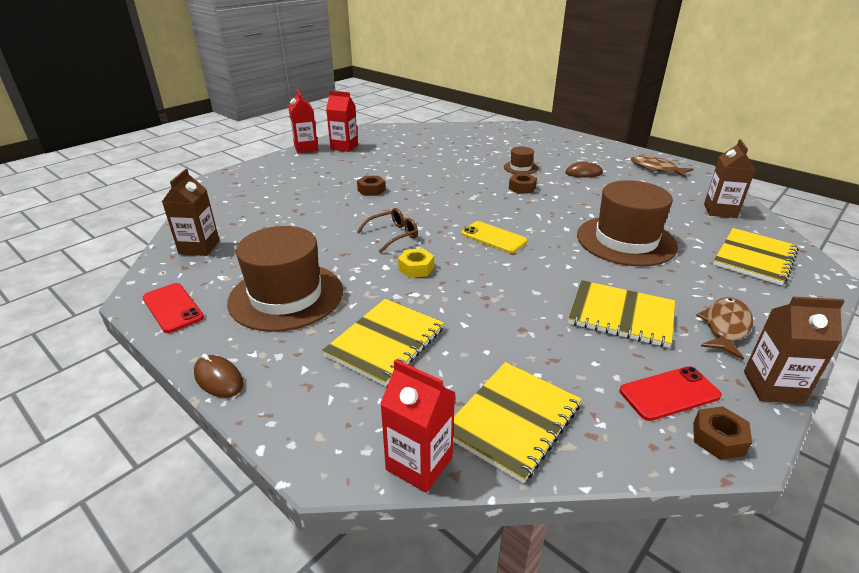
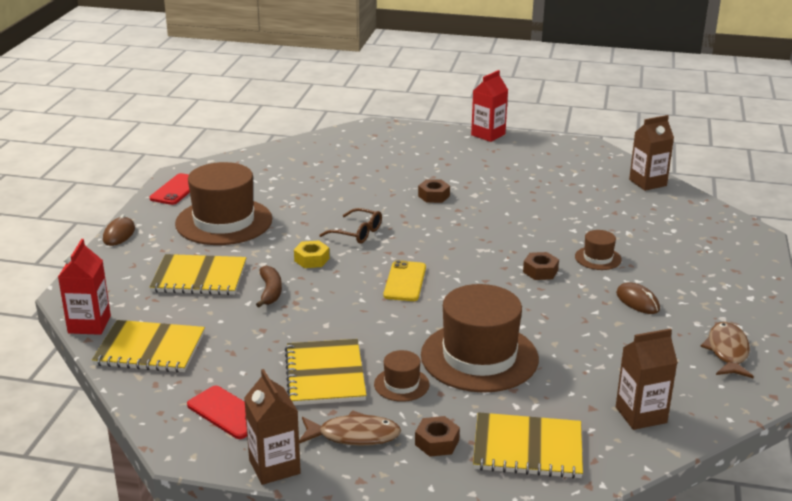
camera: 60 degrees right, 5 degrees down
(199, 247) = (257, 166): brown carton -> brown carton (647, 183)
(344, 147) = (517, 150): red carton -> none
(454, 305) = (270, 292): none -> brown banana
(652, 283) = (401, 384): none -> brown hat
(718, 438) = (187, 441): brown nut -> brown nut (437, 442)

